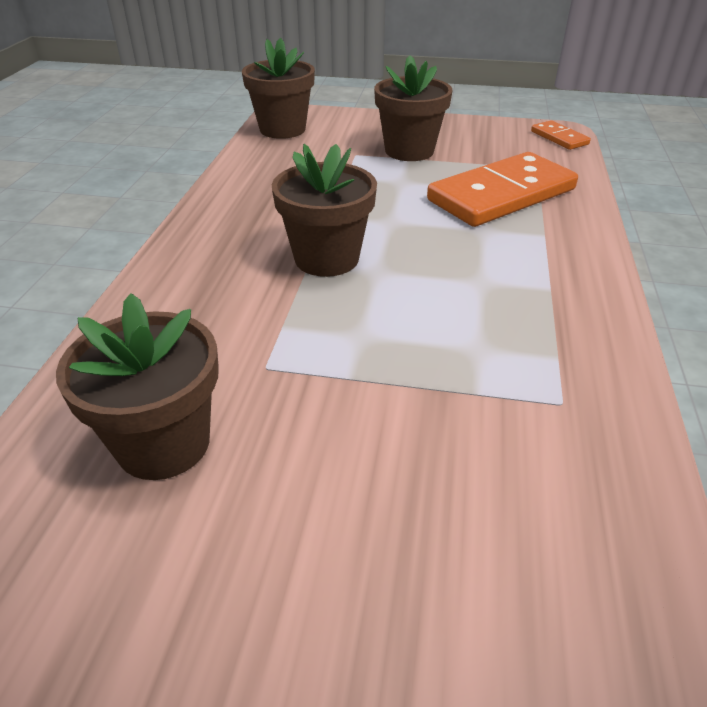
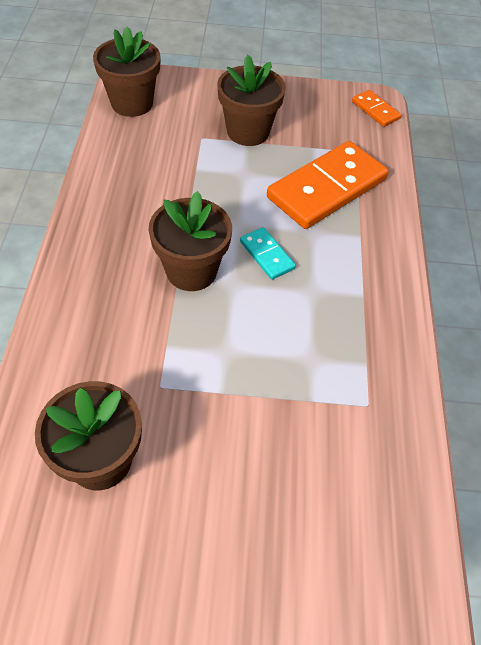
camera: 10 degrees left, 15 degrees up
(424, 248) = (267, 255): none -> turquoise domino

